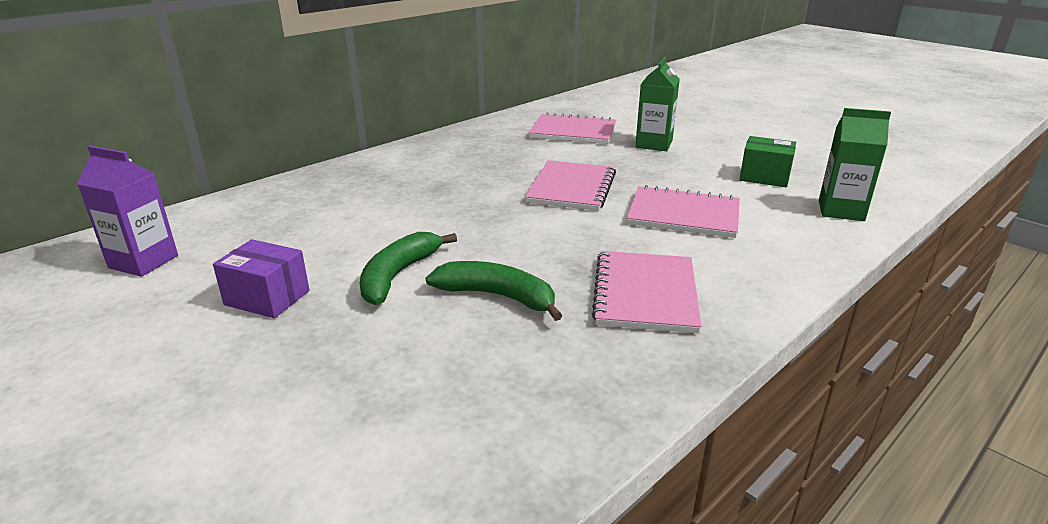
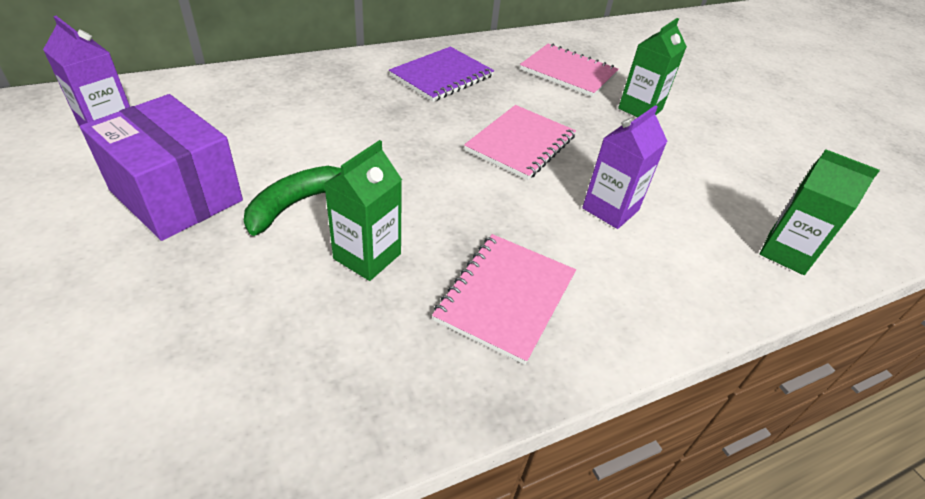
camera: 15 degrees right, 15 degrees up
(267, 298) = (177, 195): purple box -> purple box, size x1.77
(461, 156) = (442, 76): none -> purple notebook
(498, 296) = (367, 256): green banana -> green carton
(683, 215) = (610, 209): pink notebook -> purple carton
(764, 177) = (730, 183): green box -> none

